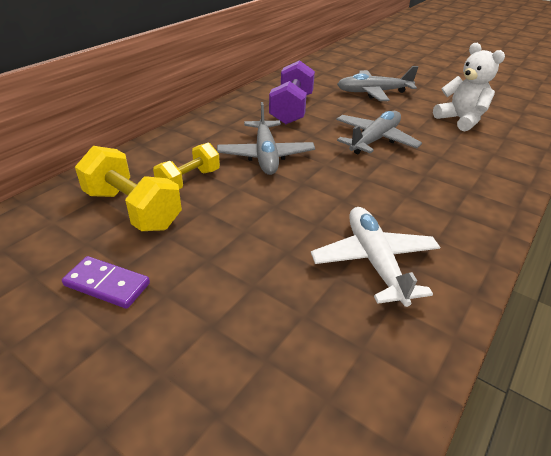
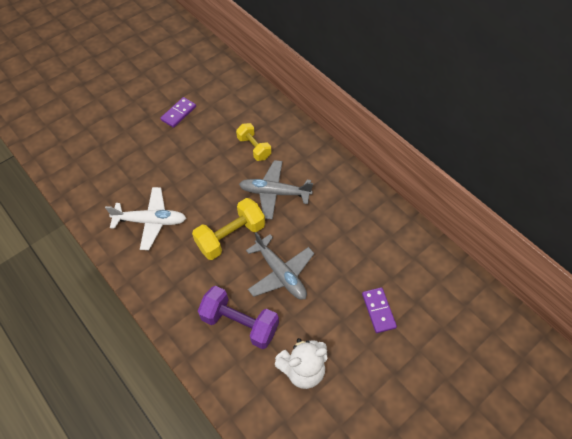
camera: 105 degrees right, 20 degrees up
(133, 209) = (232, 122): yellow dumbbell -> yellow dumbbell (231, 236)
(291, 109) = (348, 227): purple dumbbell -> purple dumbbell (240, 323)
(373, 92) = (378, 310): grey plane -> purple domino

